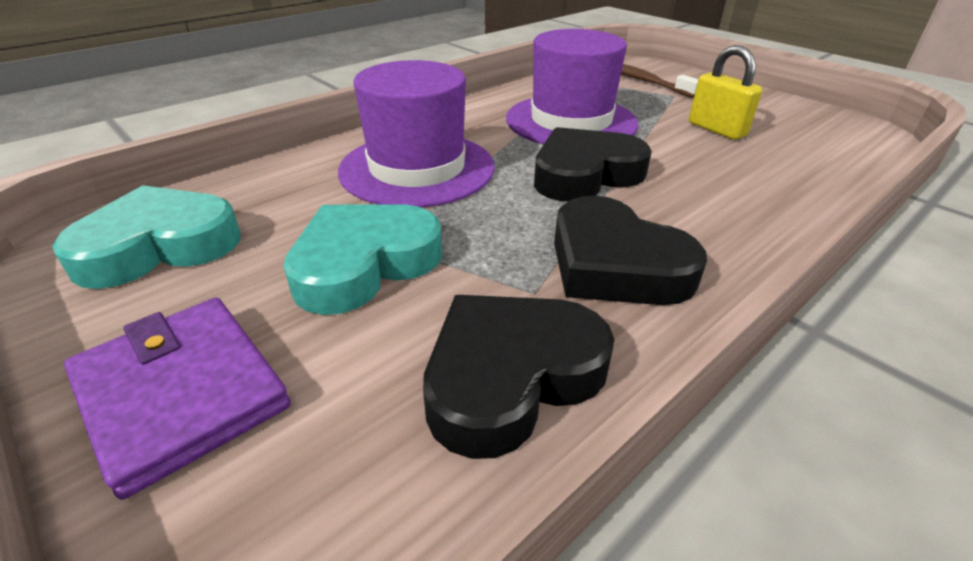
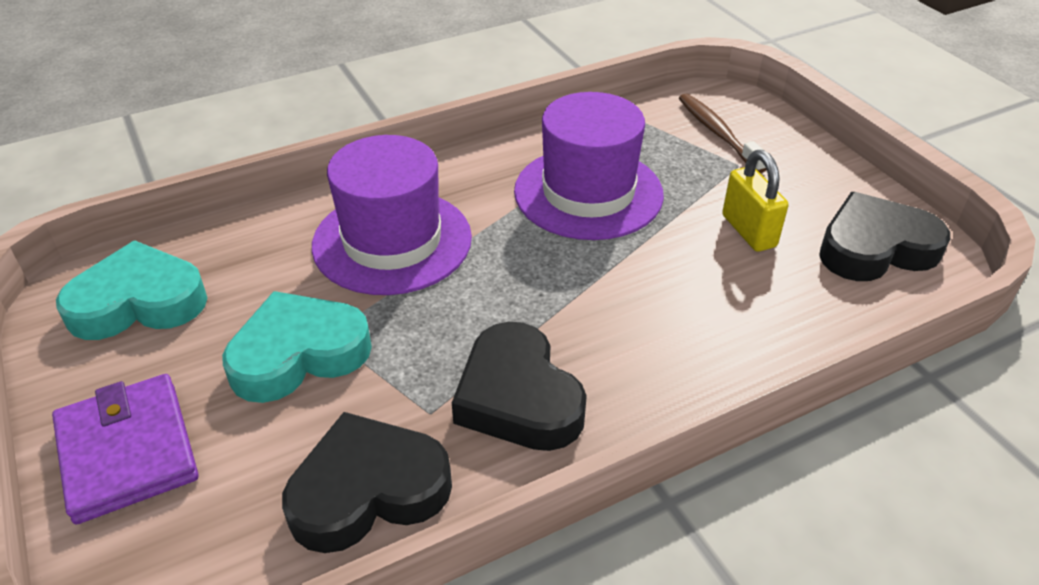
camera: 15 degrees right, 5 degrees up
(585, 174) = (557, 277): black heart -> black heart (875, 248)

